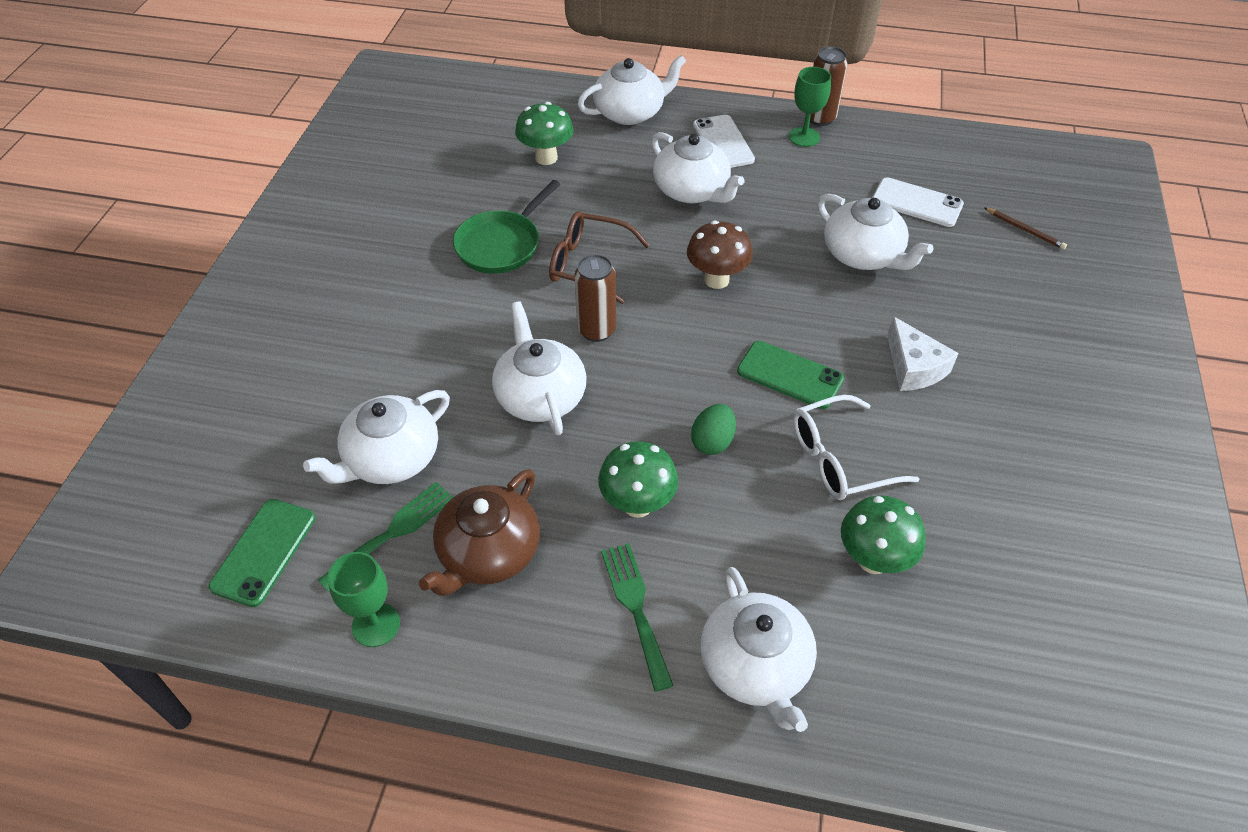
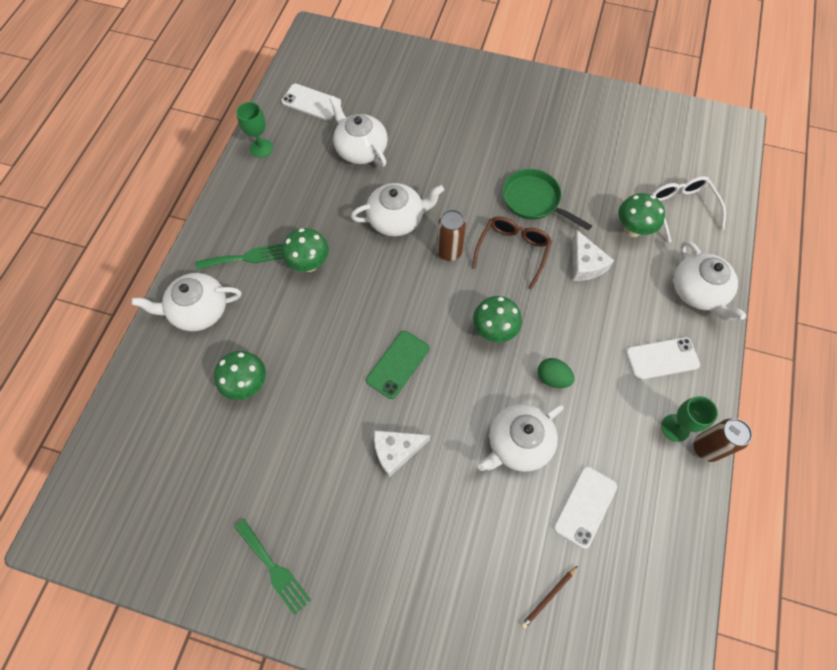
camera: 95 degrees right, 15 degrees up
(264, 552) = (311, 102): green phone -> white phone
(393, 532) = (313, 152): green fork -> green fork (274, 568)
(488, 552) = (292, 193): brown teapot -> none
(602, 198) = (585, 264): none -> white cheese
(692, 191) = (596, 326): white teapot -> none
(712, 441) = (348, 309): green egg -> green egg (552, 378)
(716, 280) = (494, 331): brown mushroom -> green mushroom
(839, 459) = (323, 381): white glasses -> white glasses (681, 208)

